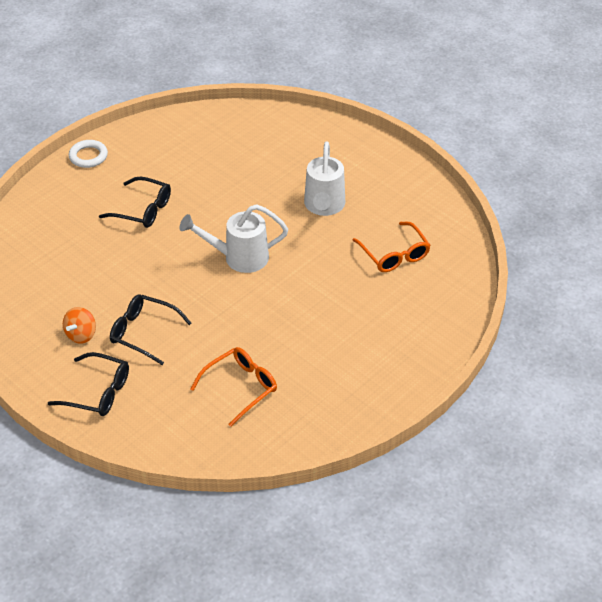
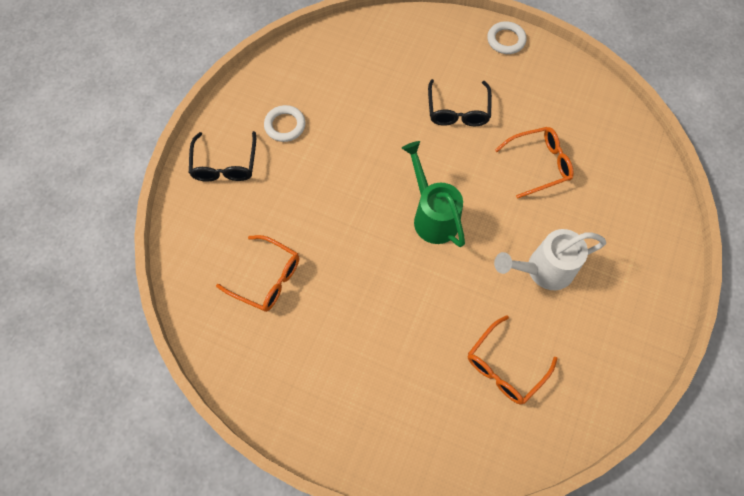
camera: 70 degrees right, 20 degrees up
(81, 335) = (285, 125): orange spinning top -> white ring
(144, 333) = (305, 172): black glasses -> none
(227, 177) = (538, 164): none -> orange glasses
(239, 257) = (432, 216): white watering can -> green watering can

